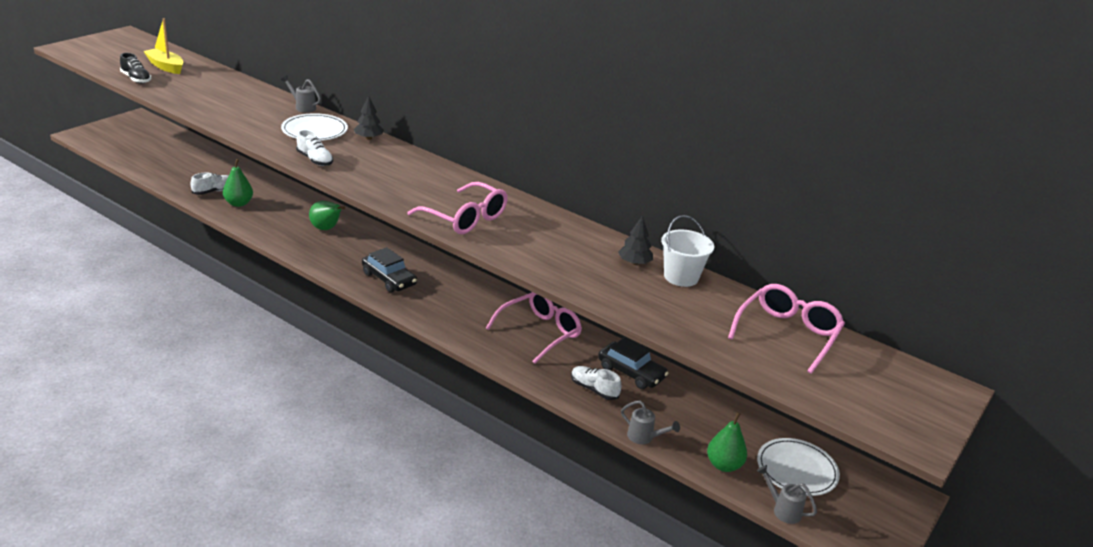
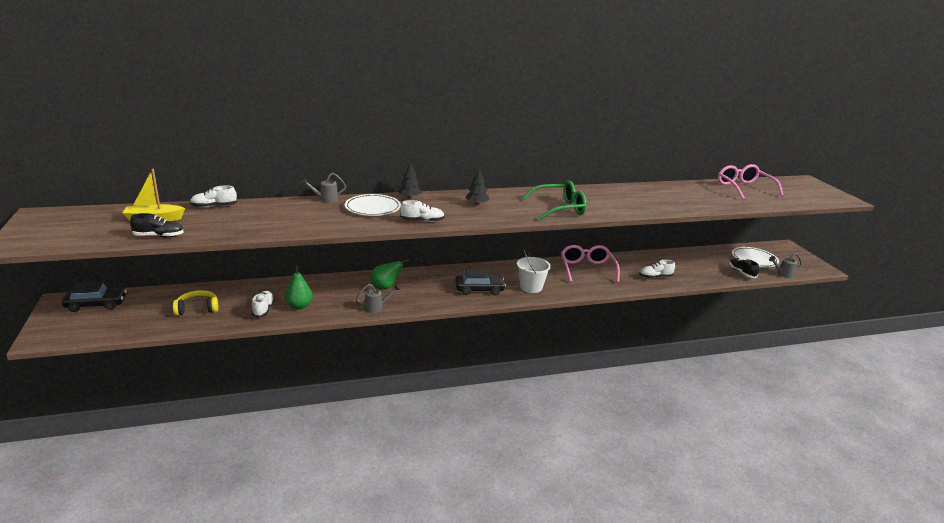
camera: 50 degrees left, 5 degrees down
(183, 166) = (197, 308): none -> yellow headphones
(221, 75) = (214, 206): none -> white shoe
(465, 218) = (560, 208): pink glasses -> green glasses
(631, 372) = (647, 262): black car -> black car (96, 305)
(634, 263) = (650, 191): black tree -> black tree (477, 204)
(644, 438) = (707, 281): grey watering can -> grey watering can (377, 308)
(681, 277) = (673, 187): white bucket -> white bucket (531, 287)
(724, 465) = (741, 273): green pear -> black shoe

